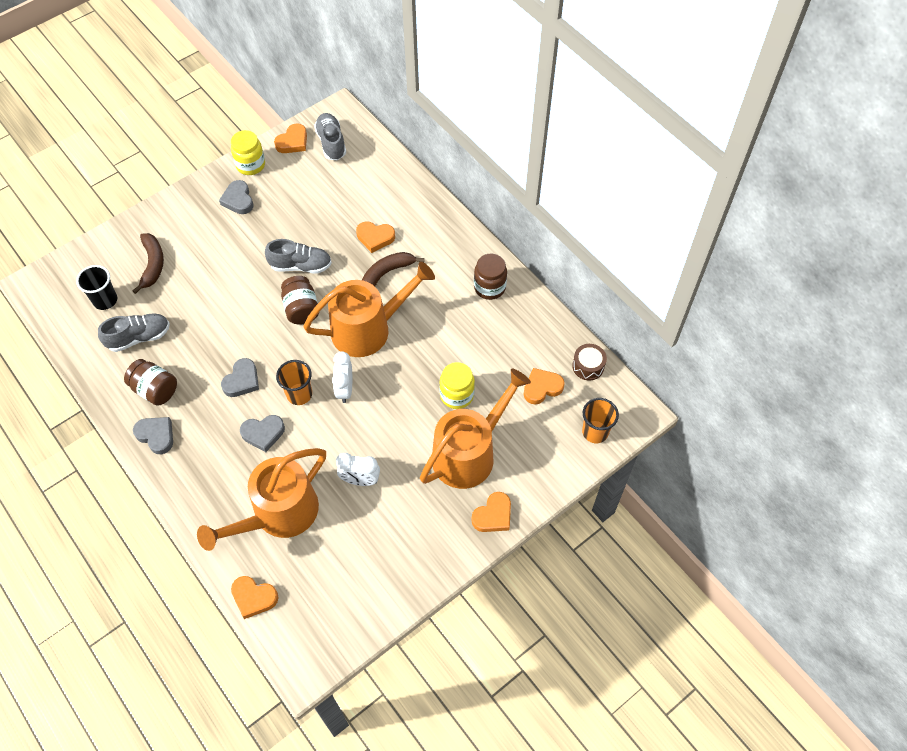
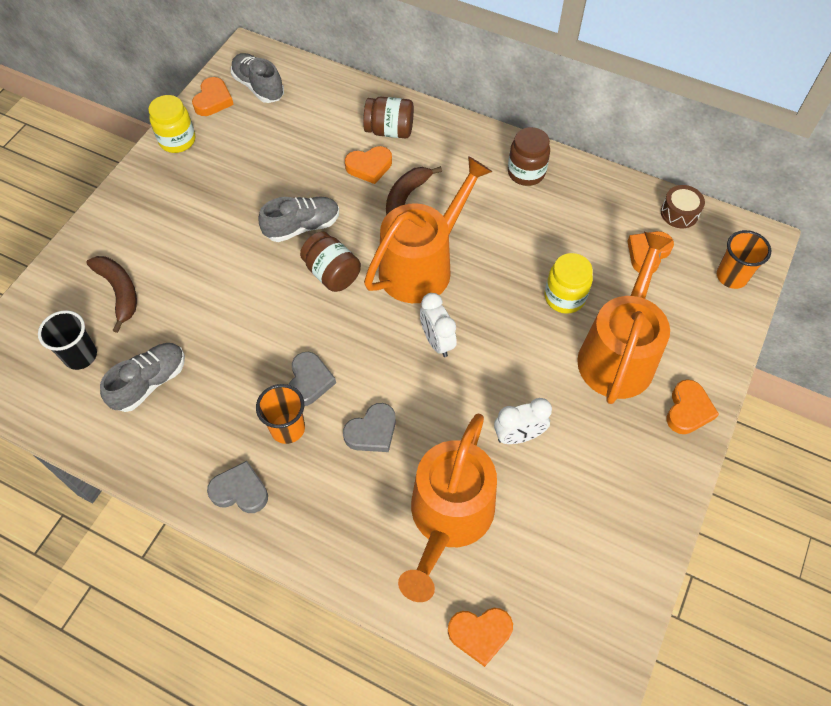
camera: 25 degrees left, 0 degrees up
(155, 390) = (207, 436): brown jar -> brown jar (389, 130)
(238, 200) = (185, 182): grey heart -> none
(299, 394) = (387, 369): orange cup -> orange cup (287, 428)

